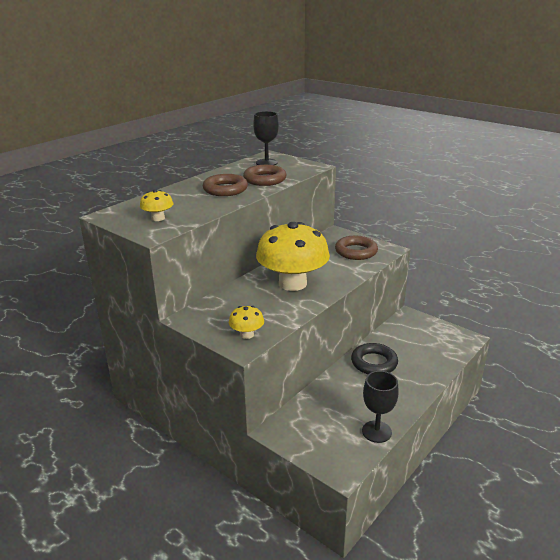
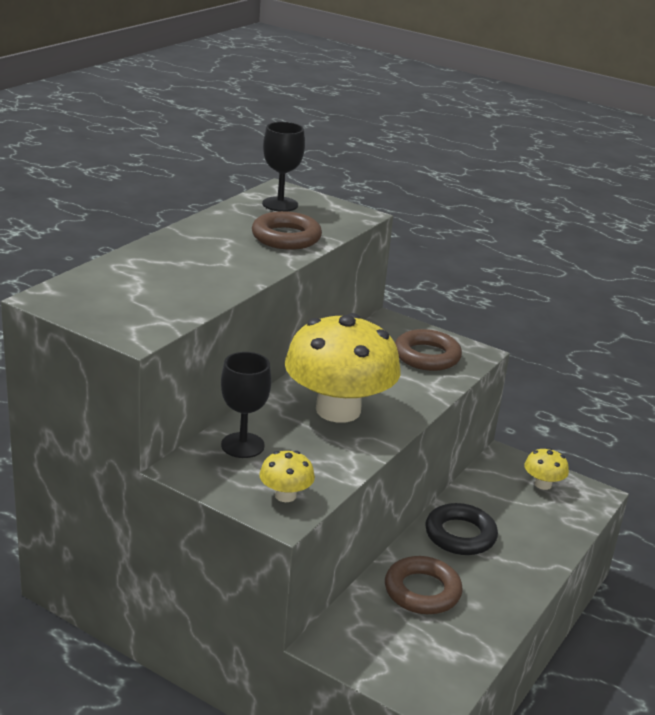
camera: 10 degrees left, 0 degrees up
(158, 218) = (135, 306): yellow mushroom -> yellow mushroom (543, 484)
(225, 189) = (227, 254): brown ring -> brown ring (422, 591)
(376, 431) = (478, 642): black goblet -> black goblet (242, 445)

